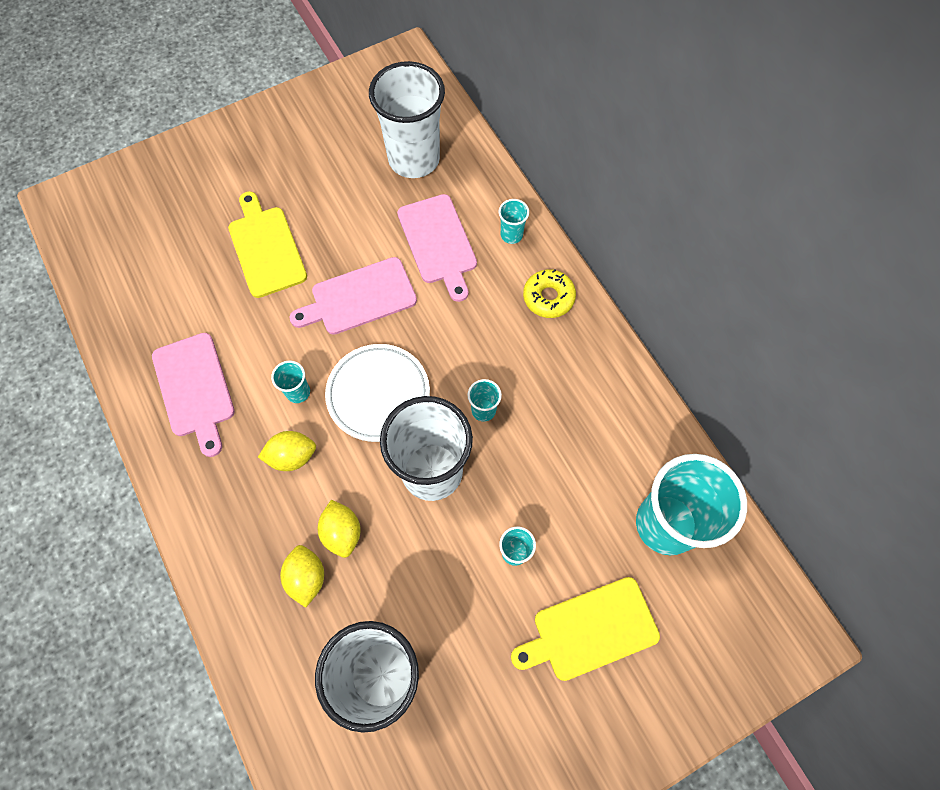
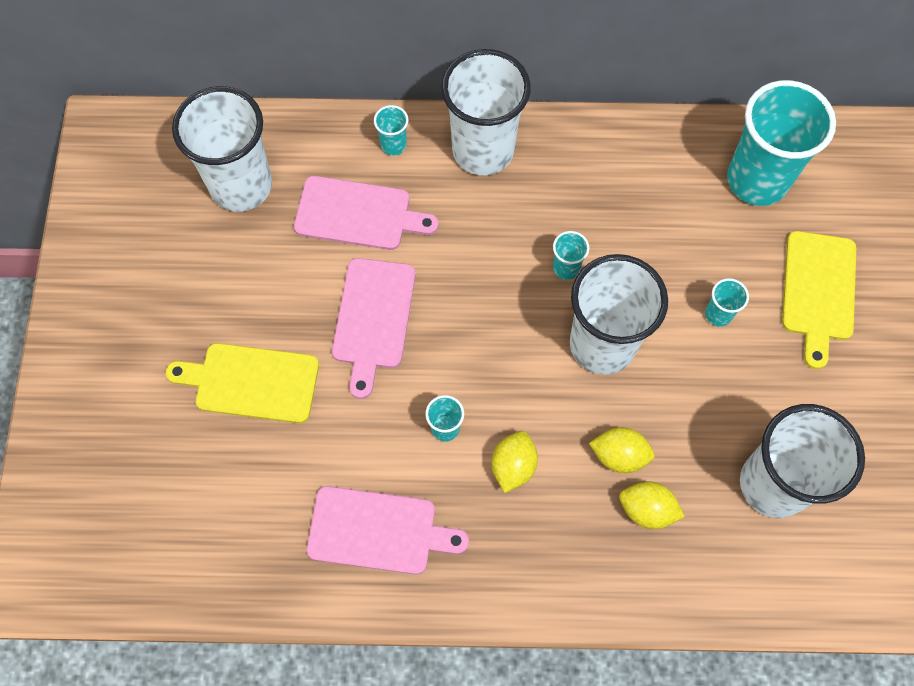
camera: 60 degrees left, 0 degrees up
(378, 394) = (493, 353): white plate -> none
(548, 297) = (483, 150): yellow donut -> white cup

